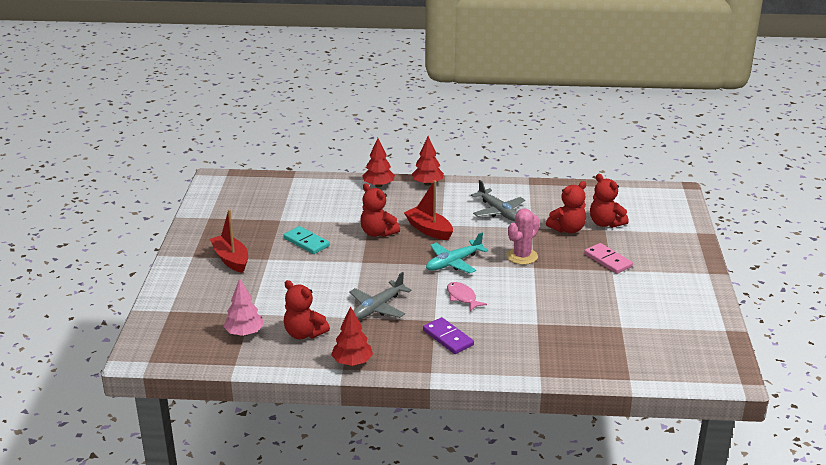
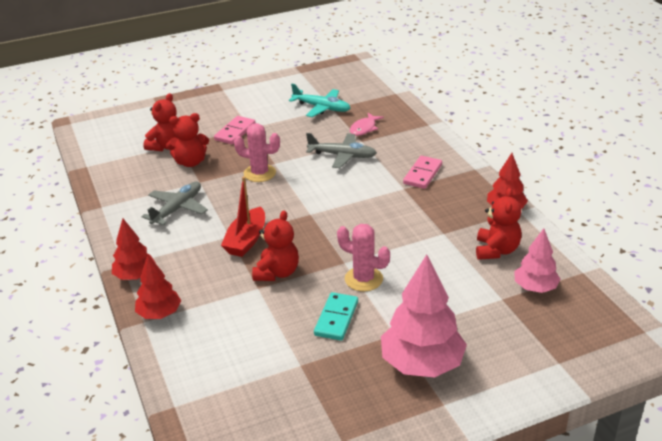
camera: 115 degrees left, 5 degrees up
(231, 259) = (421, 364): red boat -> pink tree
(334, 264) = (363, 279): none -> pink cactus
(378, 308) = (415, 223): grey plane -> grey plane (342, 156)
(448, 338) = (422, 174): purple domino -> pink domino
(454, 263) = (300, 206): turquoise plane -> turquoise plane (321, 108)
(462, 297) = (356, 184): pink fish -> pink fish (364, 128)
(567, 229) = (190, 162): red teddy bear -> red teddy bear turned 135 degrees clockwise

